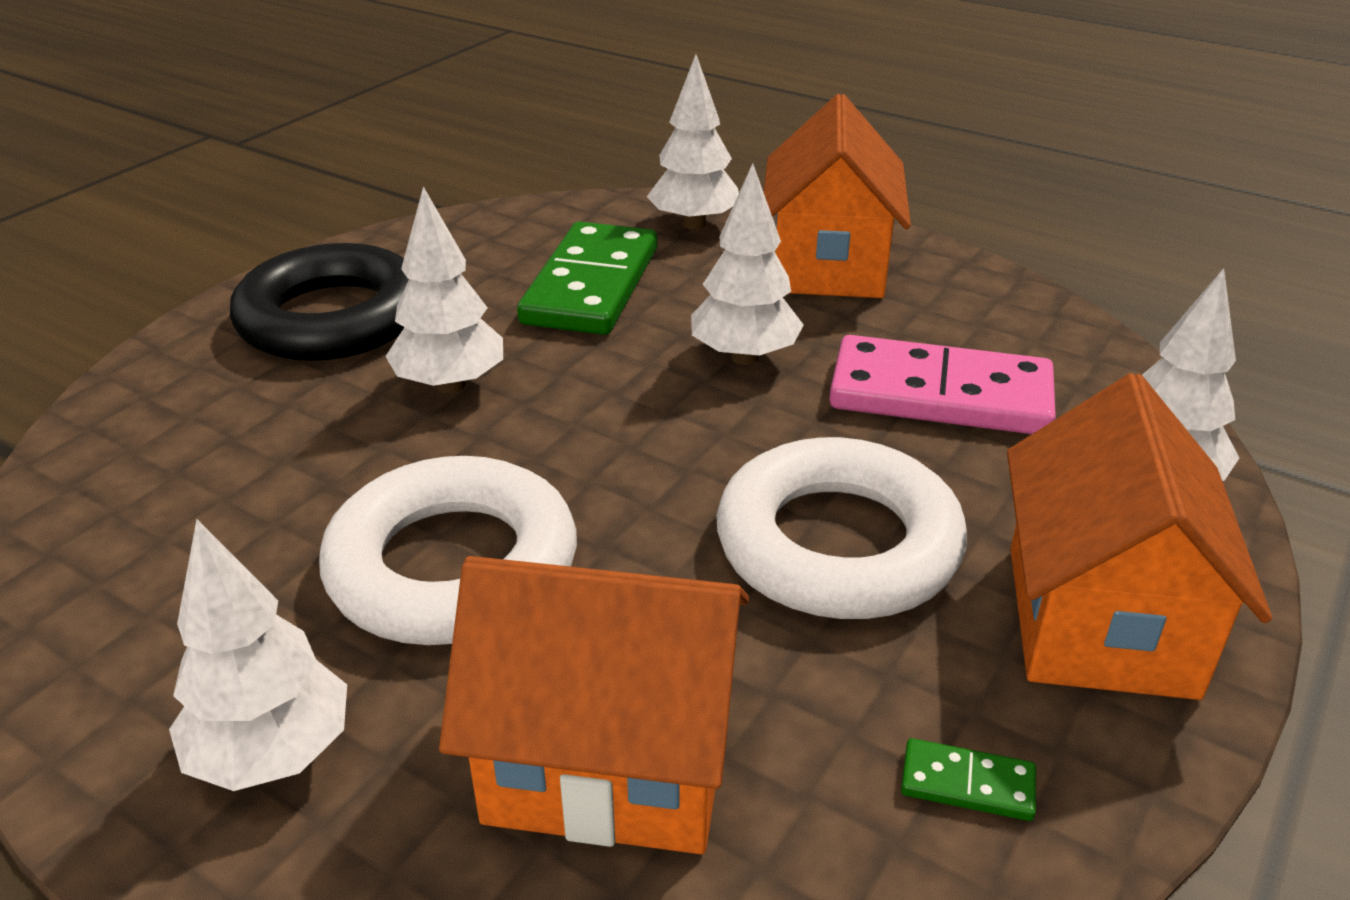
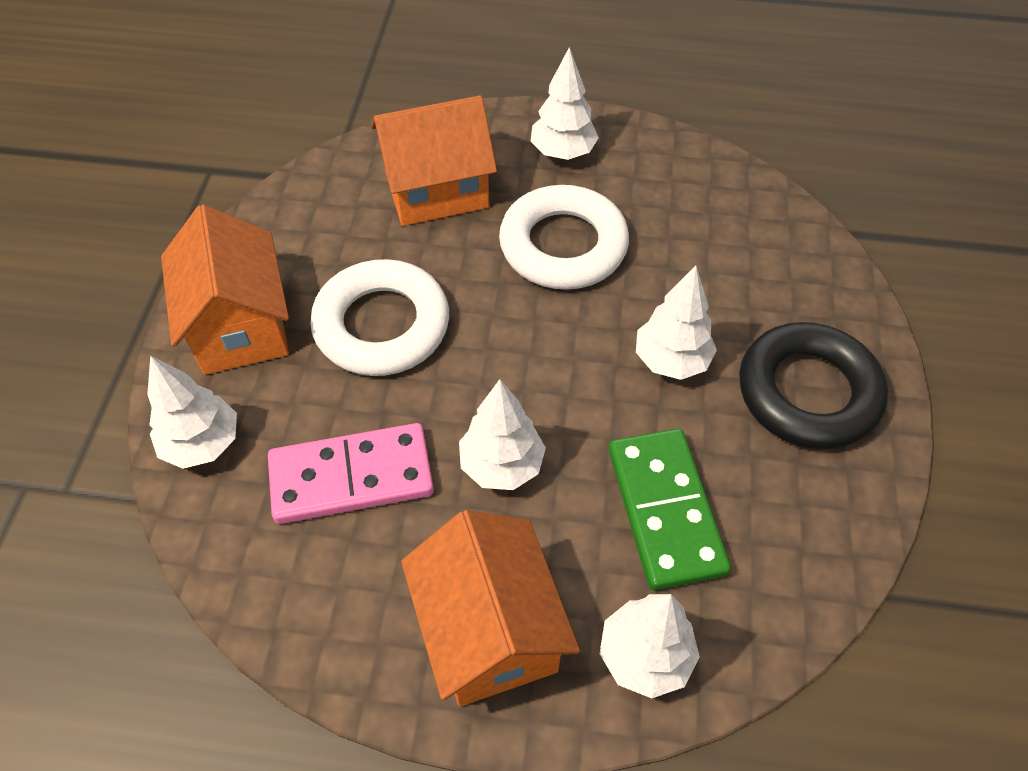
camera: 155 degrees right, 20 degrees up
(967, 783) = (295, 229): green domino -> none

